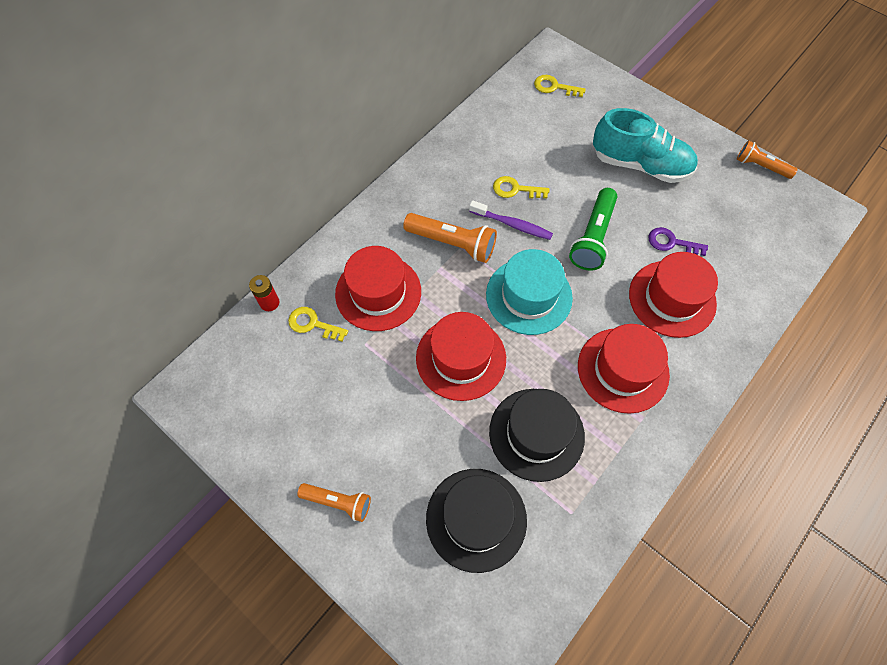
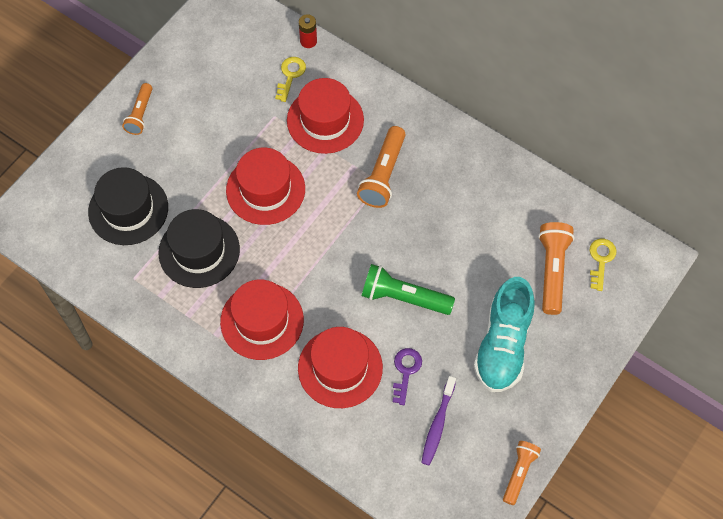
camera: 85 degrees right, 0 degrees up
(512, 225) = (410, 225): purple toothbrush -> purple toothbrush (437, 425)
(515, 189) = (454, 226): yellow key -> none
(529, 296) = (332, 241): turquoise hat -> none
(565, 121) = (552, 271): none -> orange flashlight

